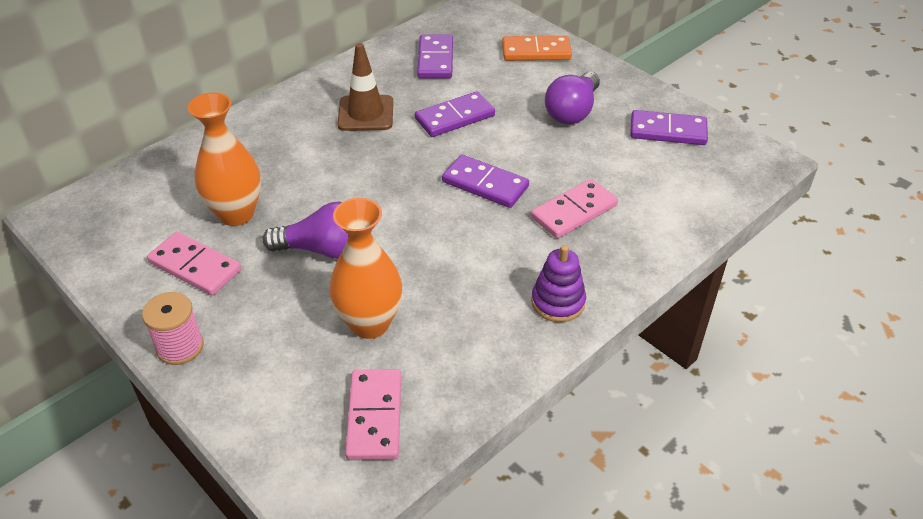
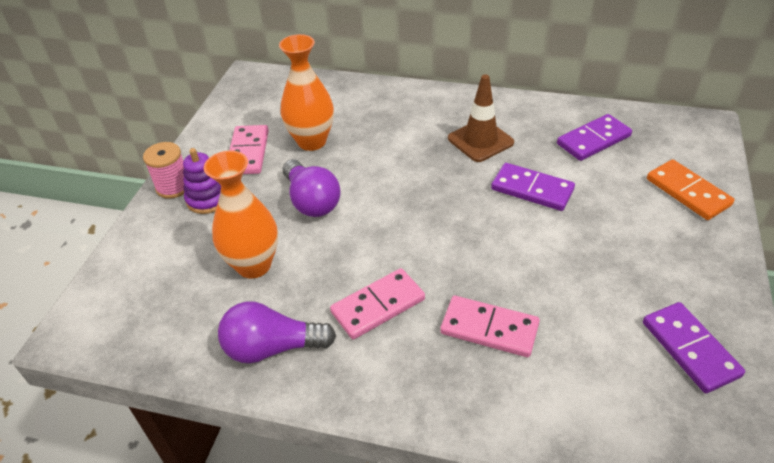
camera: 60 degrees right, 0 degrees up
(374, 417) = (164, 317): pink domino -> pink domino (378, 306)
(485, 184) = (467, 251): purple domino -> none
(558, 302) = (361, 373): purple stacking toy -> purple stacking toy (208, 199)
(572, 111) = (631, 259): purple light bulb -> purple light bulb (272, 347)

